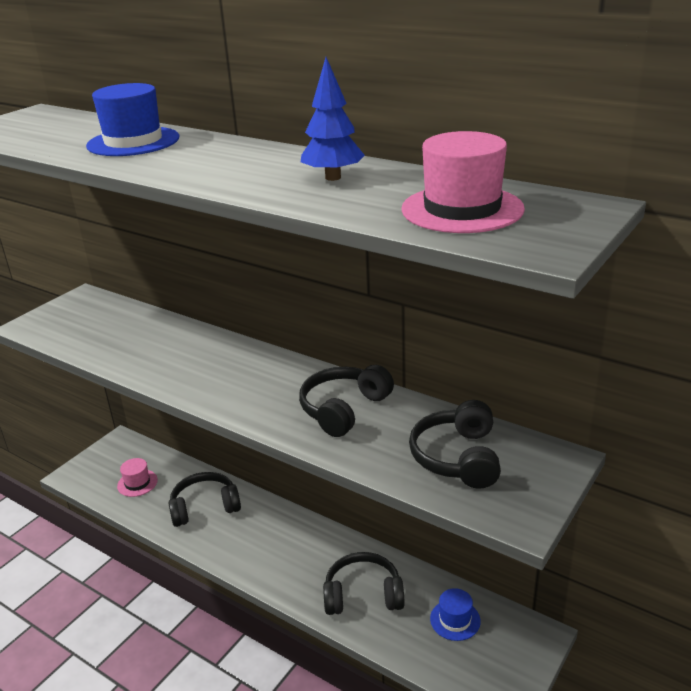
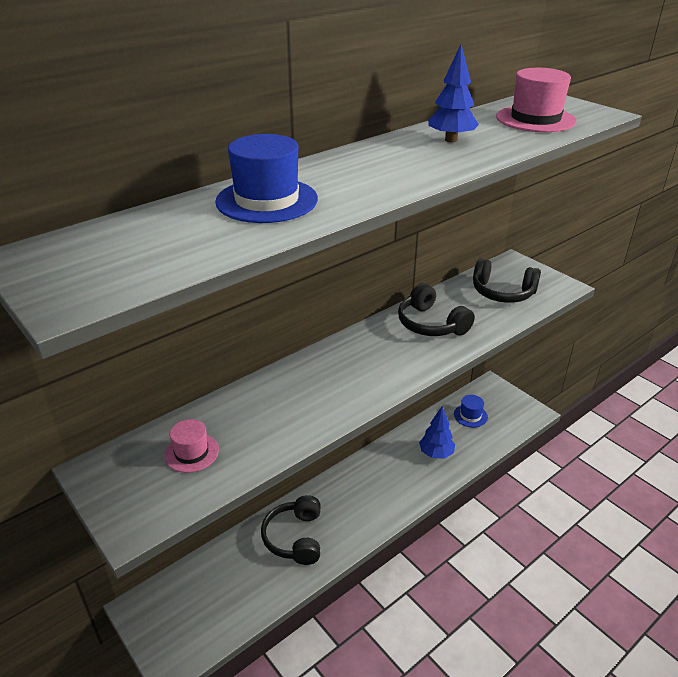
camera: 75 degrees left, 5 degrees up
(137, 483) = (227, 593): pink hat -> pink hat (191, 452)
(363, 594) = (436, 454): black headphones -> blue tree

